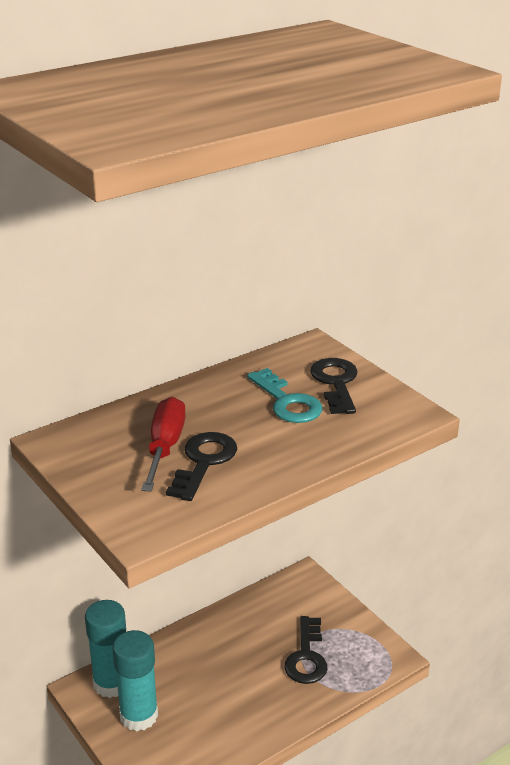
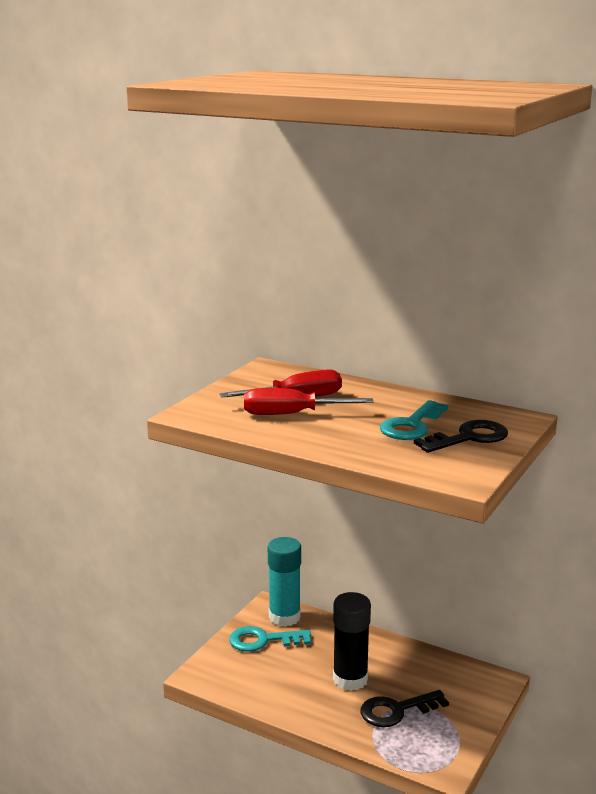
camera: 65 degrees right, 10 degrees down
(139, 715) = (263, 640): turquoise glue stick -> turquoise key
(204, 462) = (291, 414): black key -> red screwdriver
(244, 671) = (350, 679): none -> black glue stick

